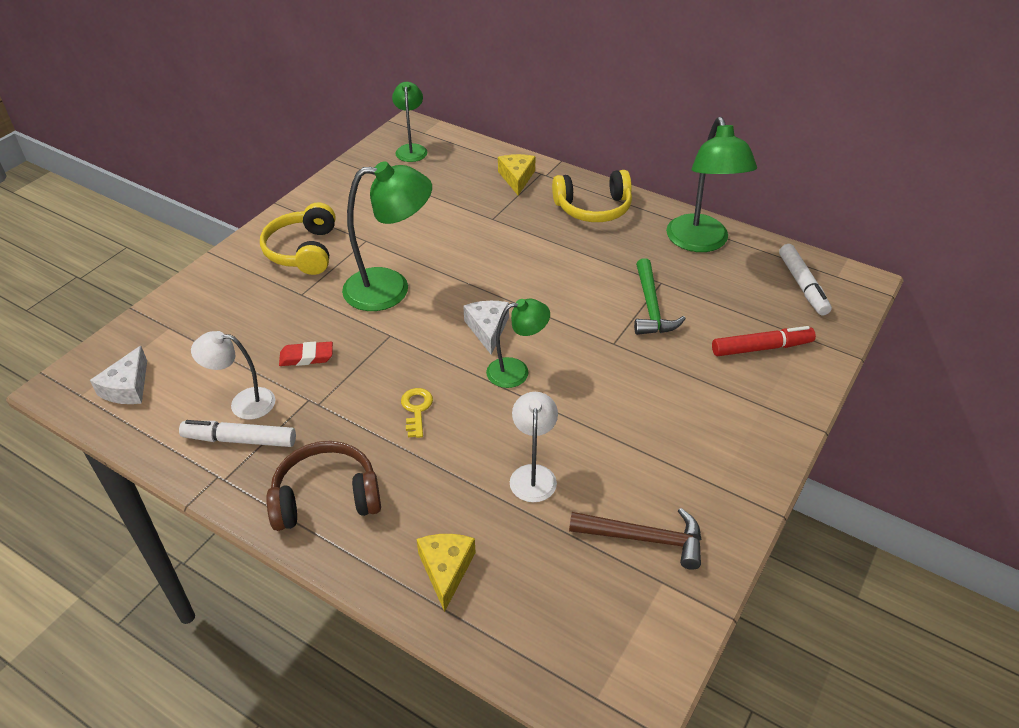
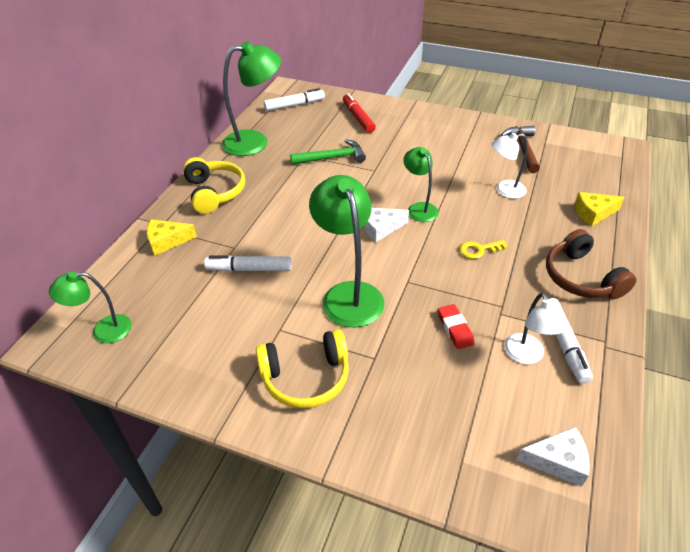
camera: 100 degrees left, 0 degrees up
(455, 227) = (249, 269): none -> white marker

